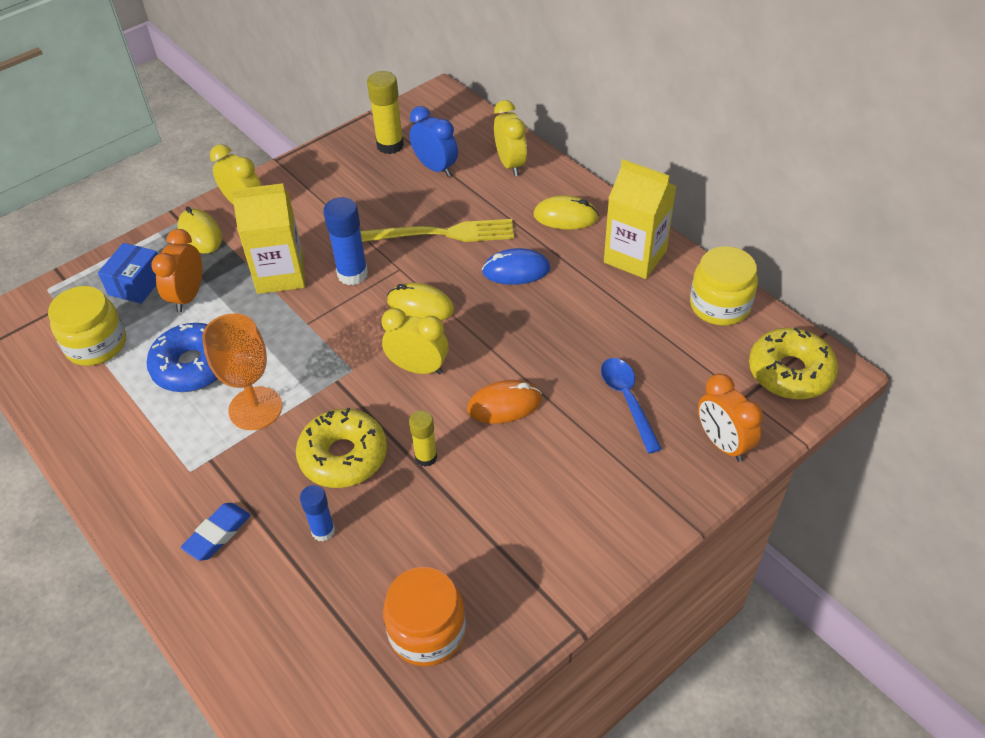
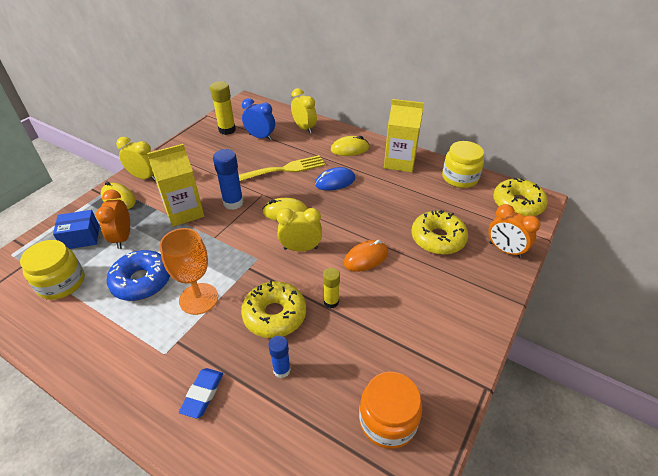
camera: 20 degrees left, 5 degrees down
(137, 284) = (81, 237): blue box -> blue box turned 75 degrees clockwise
(627, 400) = (438, 239): blue spoon -> yellow donut

